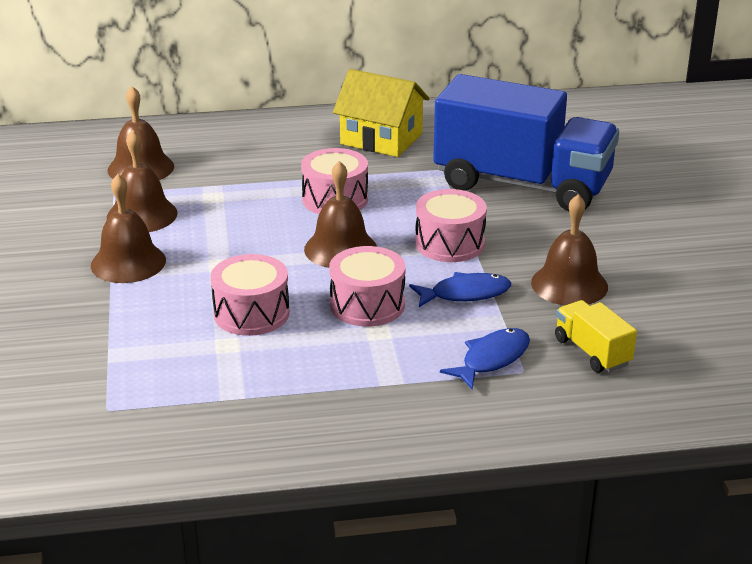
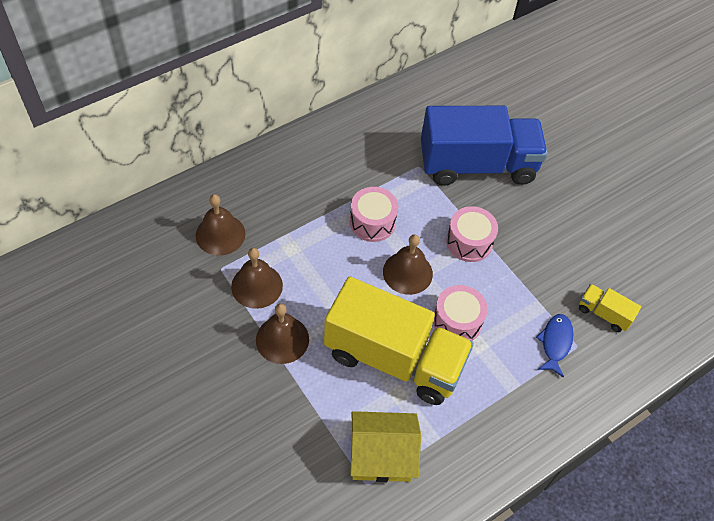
camera: 30 degrees left, 25 degrees up
(251, 313) = (394, 358): pink drum -> yellow truck
(381, 139) = (361, 145): yellow house -> yellow house (381, 455)
(465, 294) = (506, 288): blue fish -> none
(569, 284) = (558, 256): brown bell -> none

